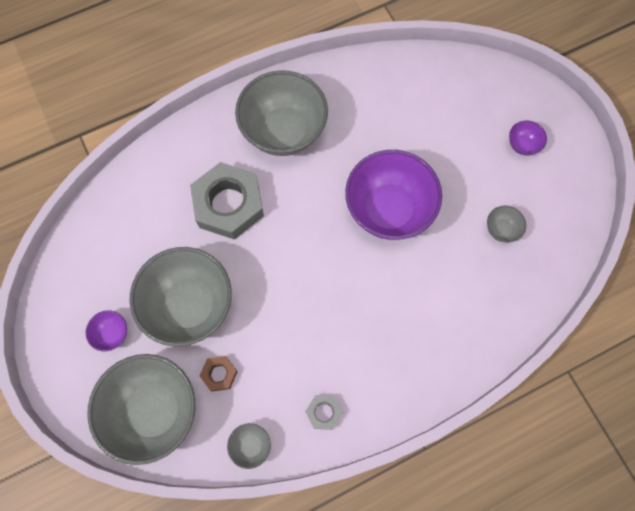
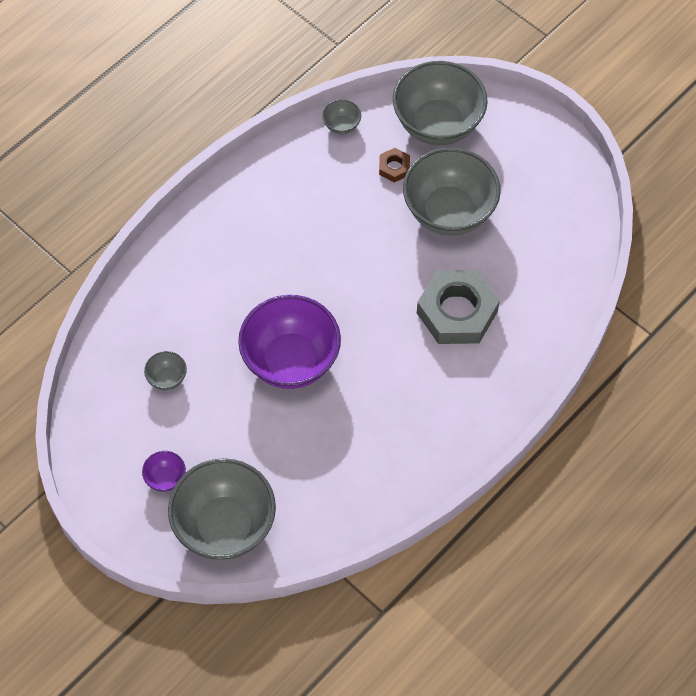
camera: 160 degrees right, 10 degrees down
(112, 333) = (507, 167): purple bowl -> none
(283, 131) = (435, 406): grey bowl -> grey bowl (225, 525)
(323, 412) = (288, 168): grey nut -> none

